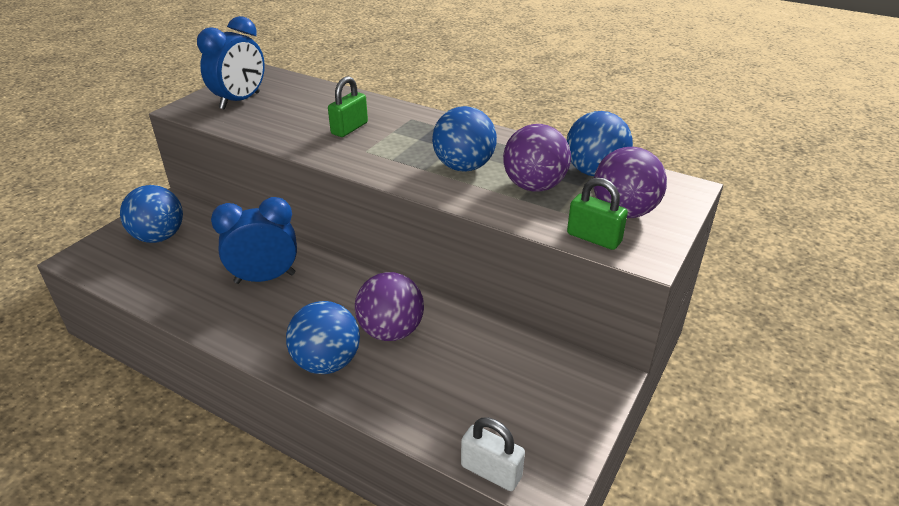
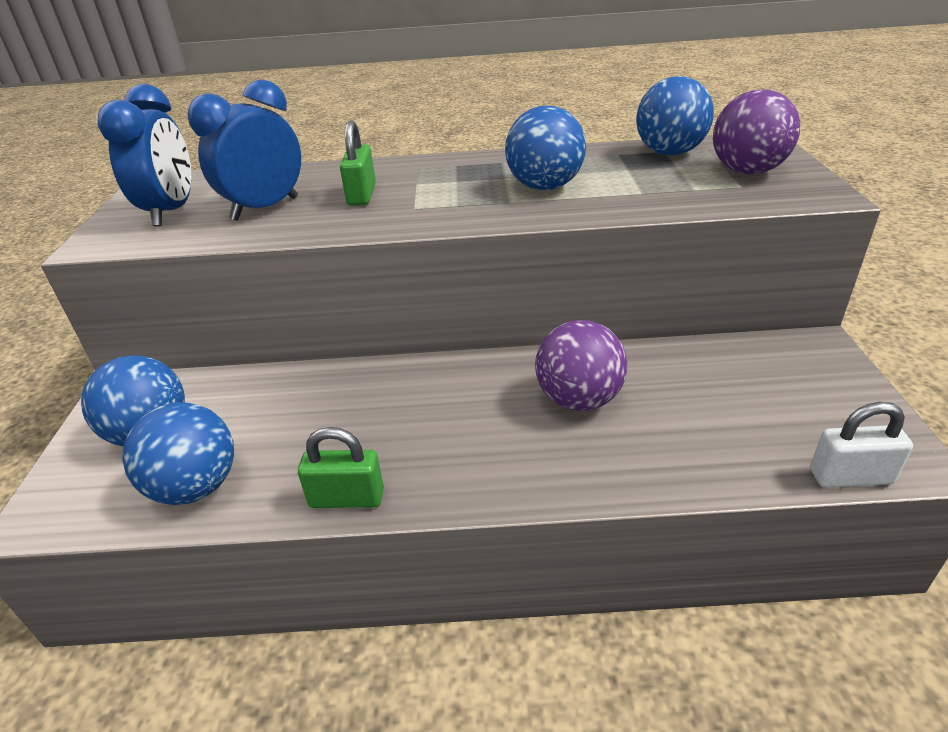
camera: 30 degrees left, 0 degrees up
(265, 278) = (362, 415): blue clock -> blue clock (265, 209)
(327, 362) = (553, 465): blue ball -> blue ball (196, 487)
(534, 186) = (638, 179): purple ball -> none
(594, 238) = (761, 198): green padlock -> green padlock (347, 498)

